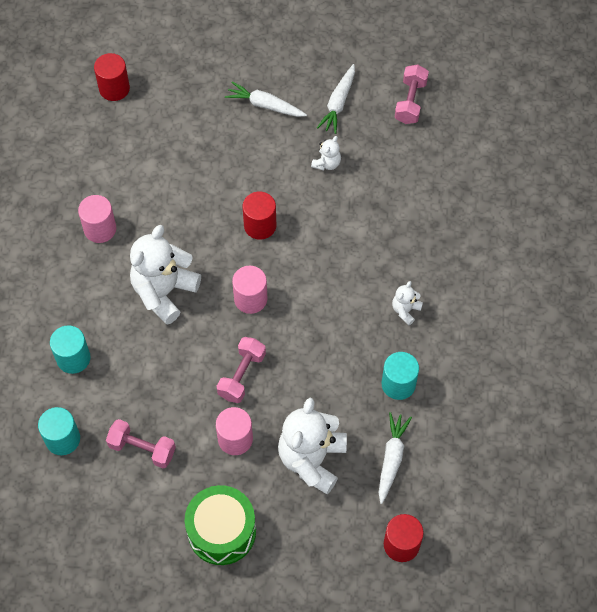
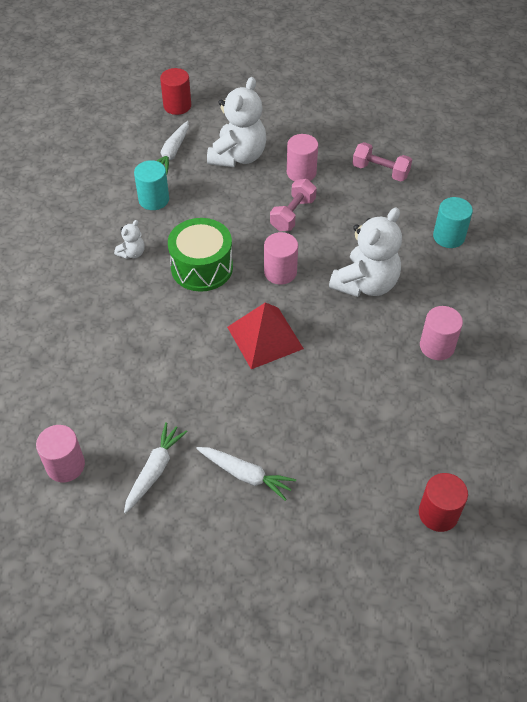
camera: 175 degrees left, 10 degrees down
(62, 439) = (449, 181): turquoise cylinder -> none
(221, 531) = (315, 120): green drum -> green drum (202, 267)
(260, 225) = (265, 337): red cylinder -> red pyramid
(327, 163) = (182, 398): white teddy bear -> none
(410, 102) = (65, 465): pink dumbbell -> pink cylinder

